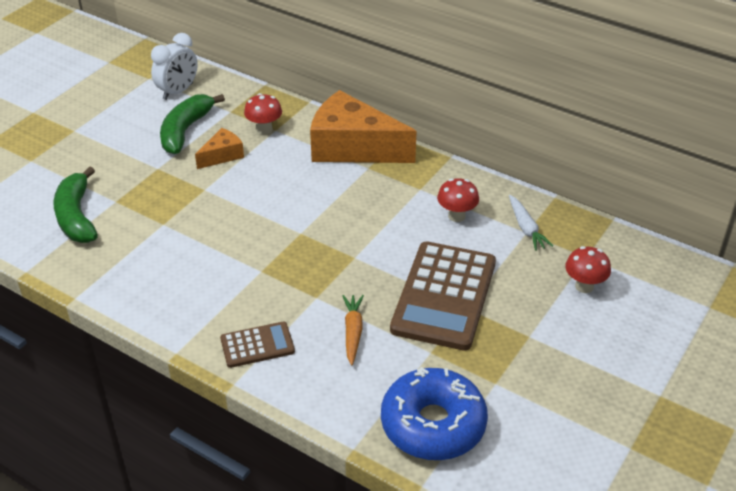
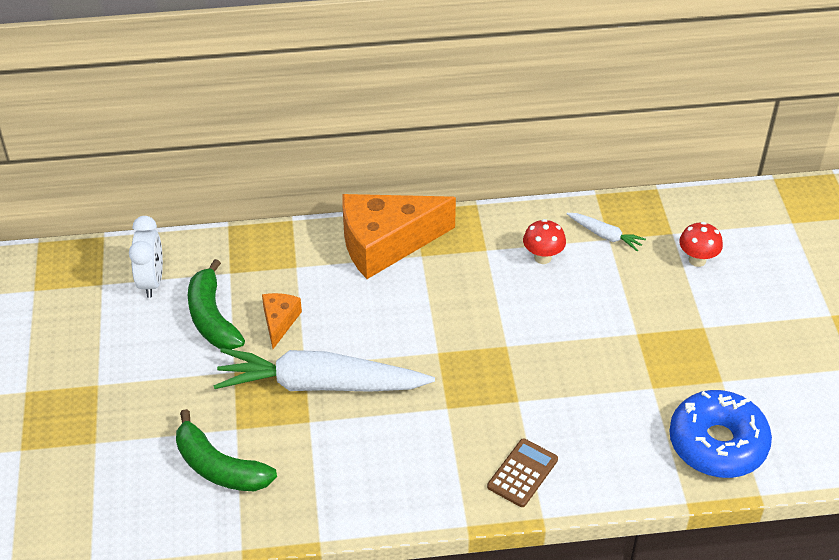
camera: 40 degrees left, 5 degrees up
(198, 206) = (320, 384): none -> white carrot
(264, 129) = (286, 272): red mushroom -> none
(353, 332) = (580, 411): orange carrot -> none
(444, 296) = (610, 334): brown calculator -> none

